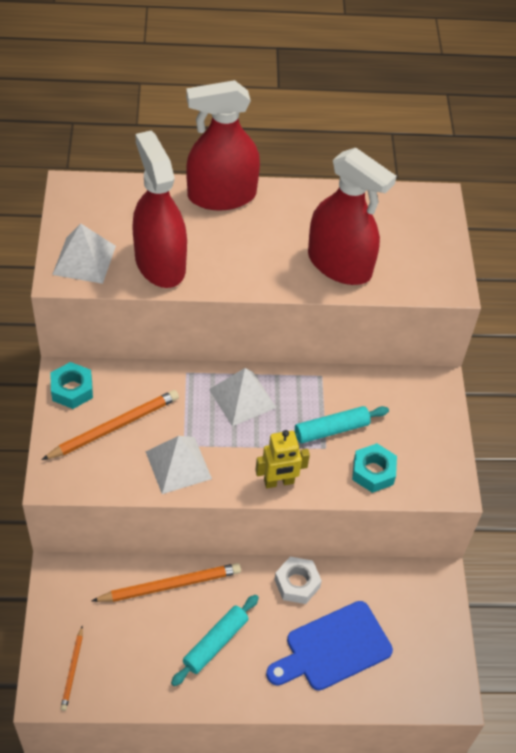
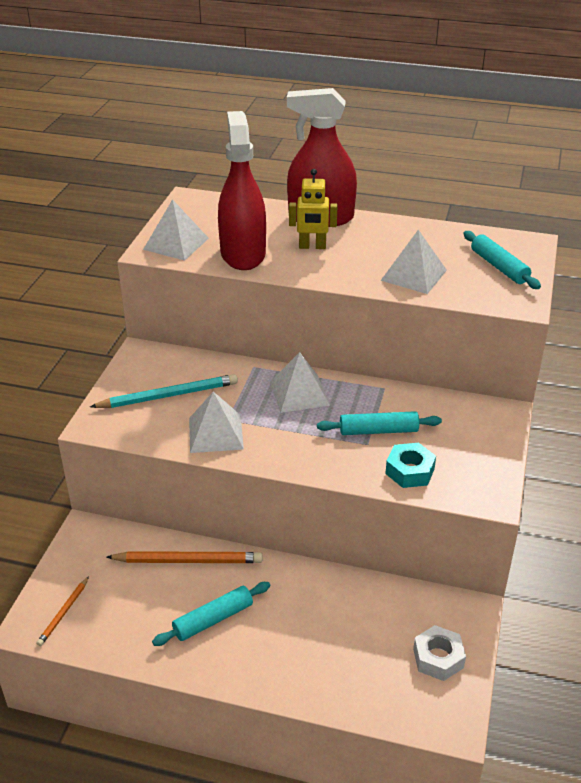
camera: 20 degrees right, 15 degrees down
(72, 390) = (143, 363): turquoise nut -> none
(114, 427) = (168, 395): orange pencil -> turquoise pencil
(279, 482) = (309, 463): yellow robot -> yellow robot (312, 246)
(297, 583) = (316, 584): white nut -> white nut (438, 658)
(333, 648) = (334, 650): blue cutting board -> none
(339, 264) = (413, 275): red spray bottle -> white pyramid
(417, 239) = (499, 267): none -> turquoise rolling pin

